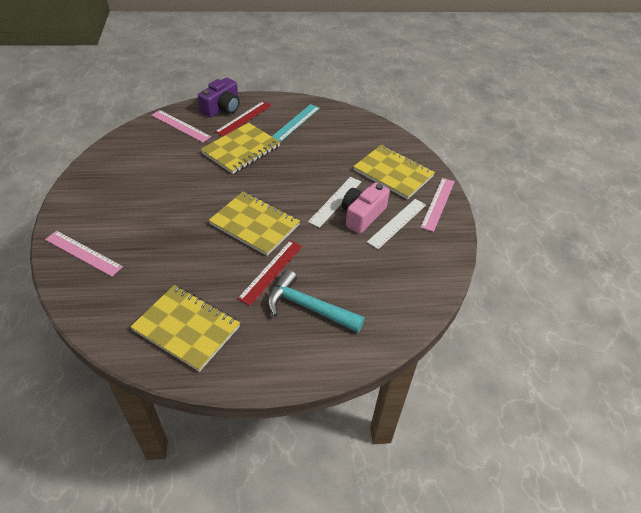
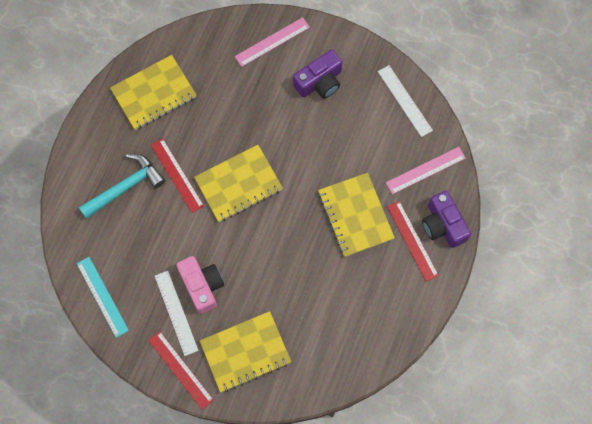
camera: 120 degrees right, 25 degrees up
(120, 205) = (319, 82): none -> purple camera
(296, 122) = (380, 294): turquoise ruler -> turquoise ruler (102, 296)
(335, 201) = (233, 271): white ruler -> white ruler (405, 100)
(438, 203) = (180, 369): pink ruler -> red ruler

